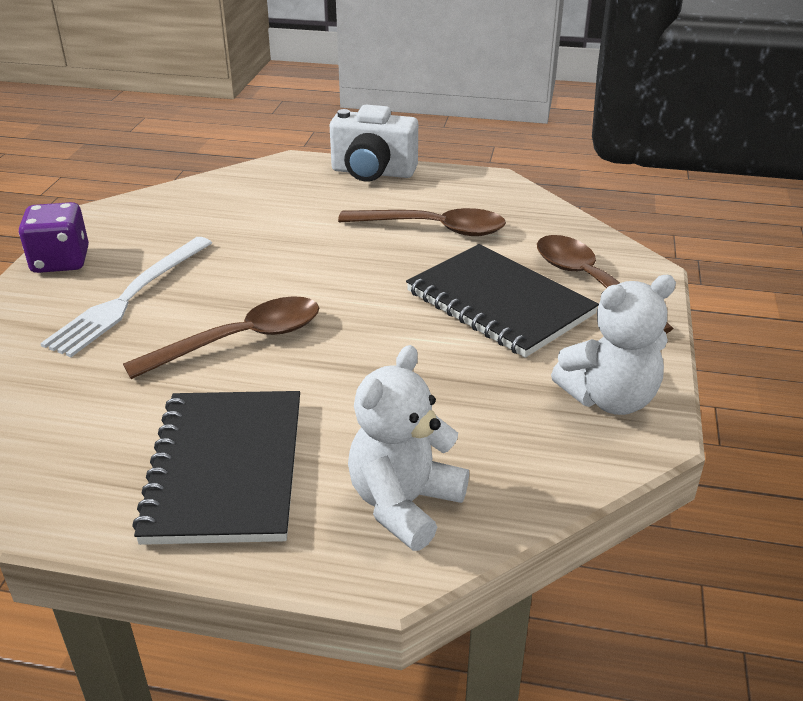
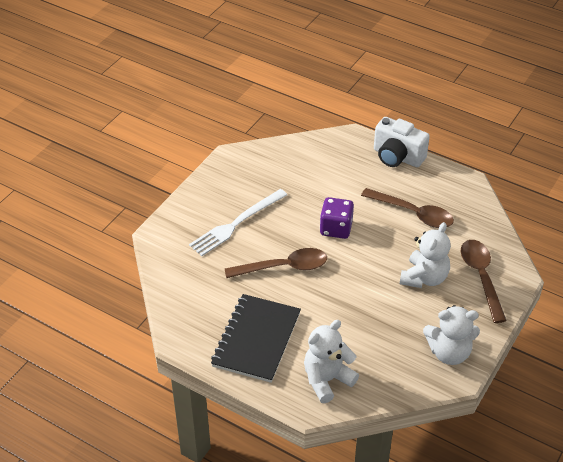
camera: 20 degrees right, 10 degrees up
(60, 261) = (207, 188): purple dice -> purple dice (336, 228)
(499, 303) = (424, 278): black notebook -> white teddy bear

